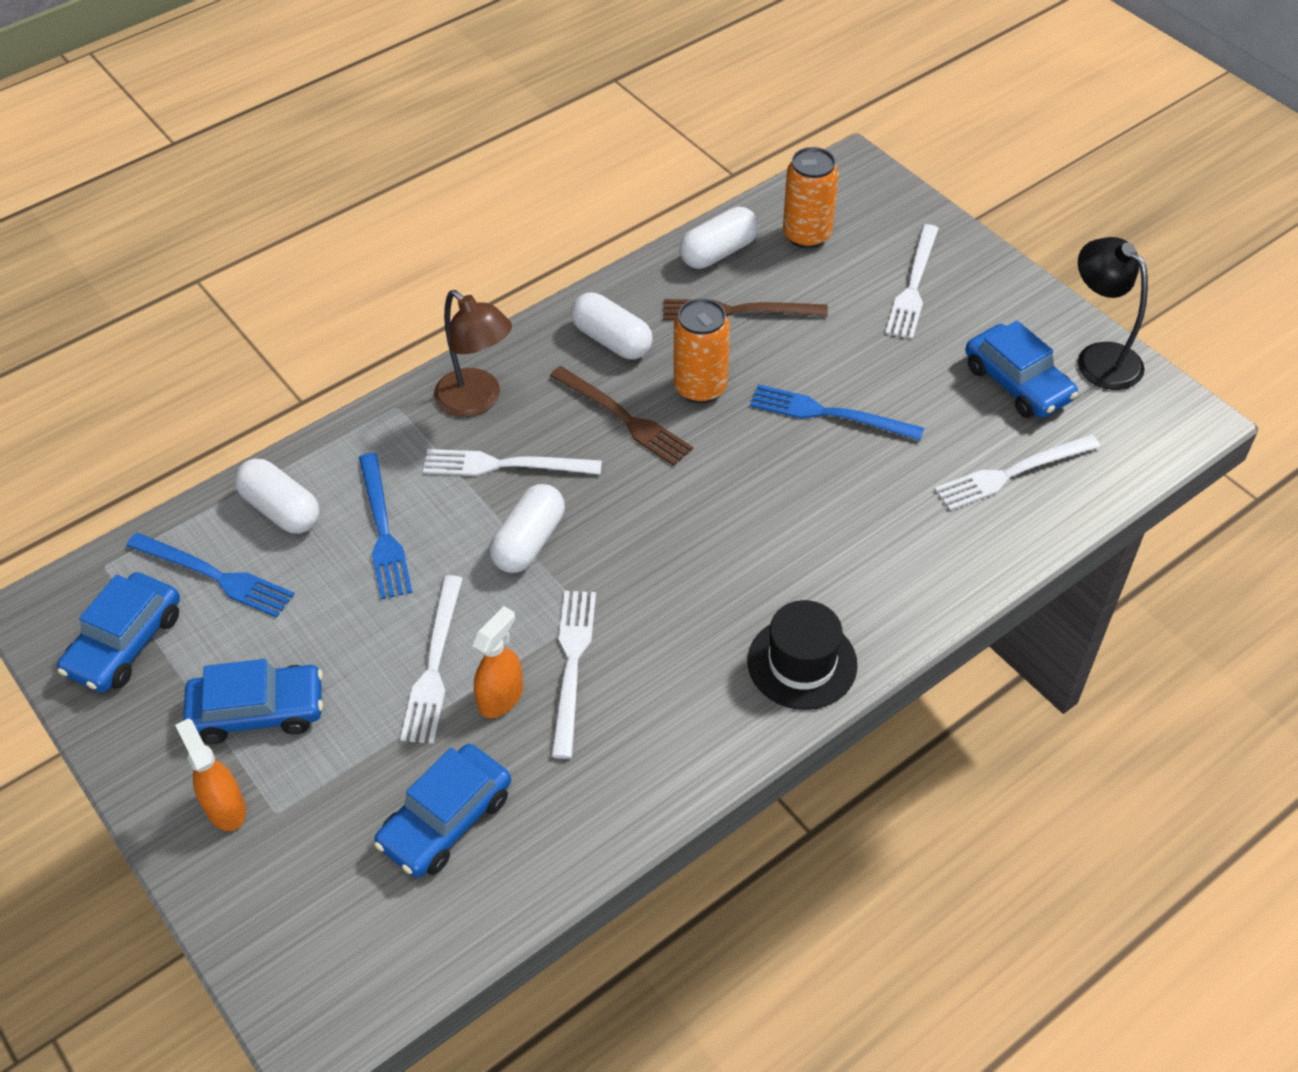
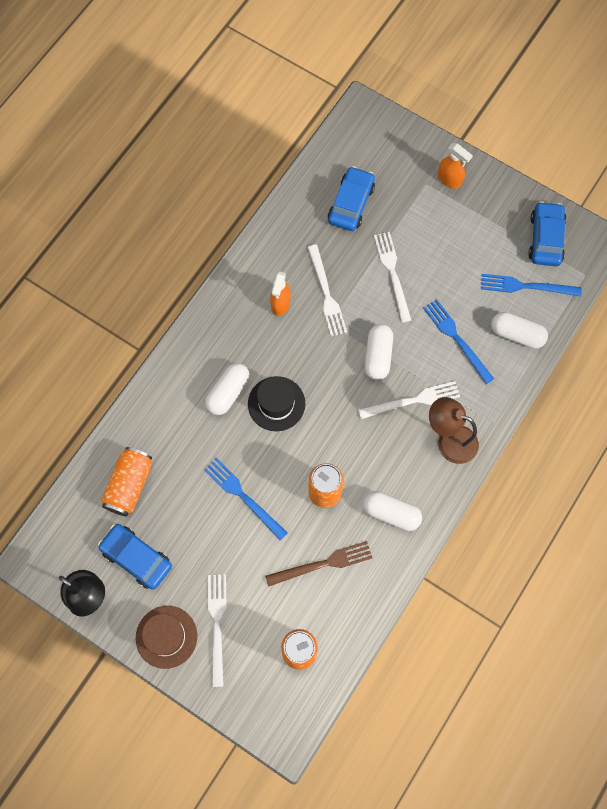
camera: 160 degrees right, 20 degrees up
(258, 711) = (462, 225): blue car -> none
(501, 697) = (353, 267): orange spray bottle -> orange spray bottle (280, 304)
(624, 418) = (360, 455): brown fork -> none
(718, 252) = (352, 615): white capsule -> white capsule (228, 393)
(802, 663) = (215, 329): black hat -> black hat (276, 403)
(829, 414) = (243, 496): blue fork -> blue fork turned 135 degrees counterclockwise
(990, 290) = (166, 637): none -> brown hat
(1012, 473) = (129, 485): white fork -> orange can

